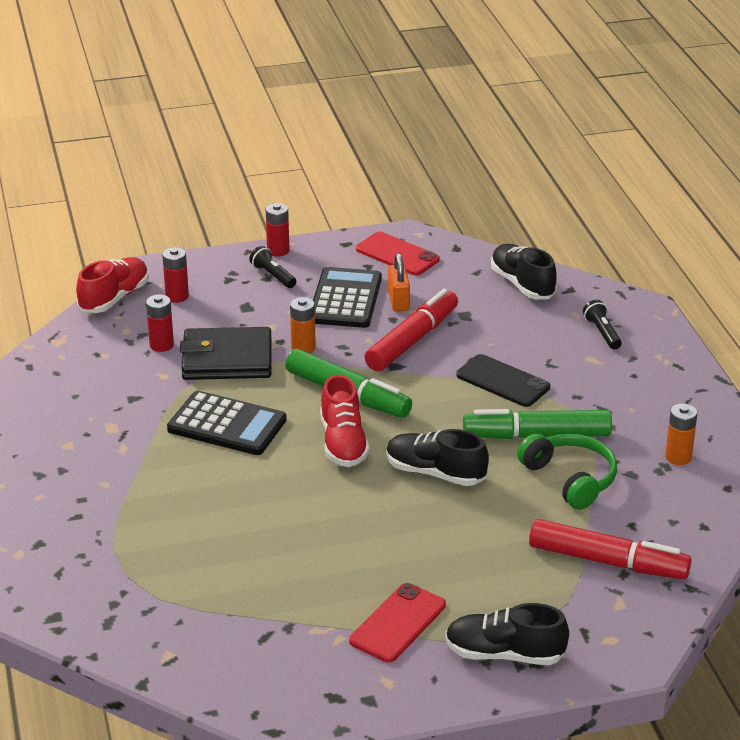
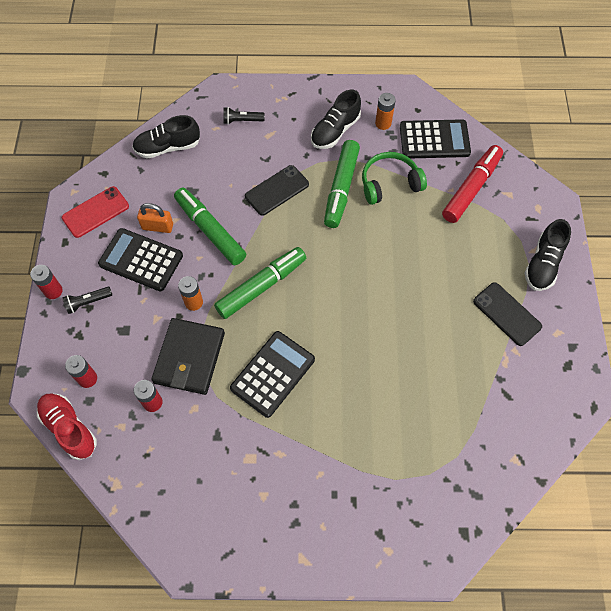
camera: 75 degrees left, 30 degrees up
(343, 443) = (316, 302): red shoe -> none
(398, 623) = (507, 314): red phone -> black phone
(412, 340) = (210, 230): red marker -> green marker
(435, 473) = (364, 255): black shoe -> black shoe (335, 131)
(679, 512) = (434, 140): none -> black calculator

